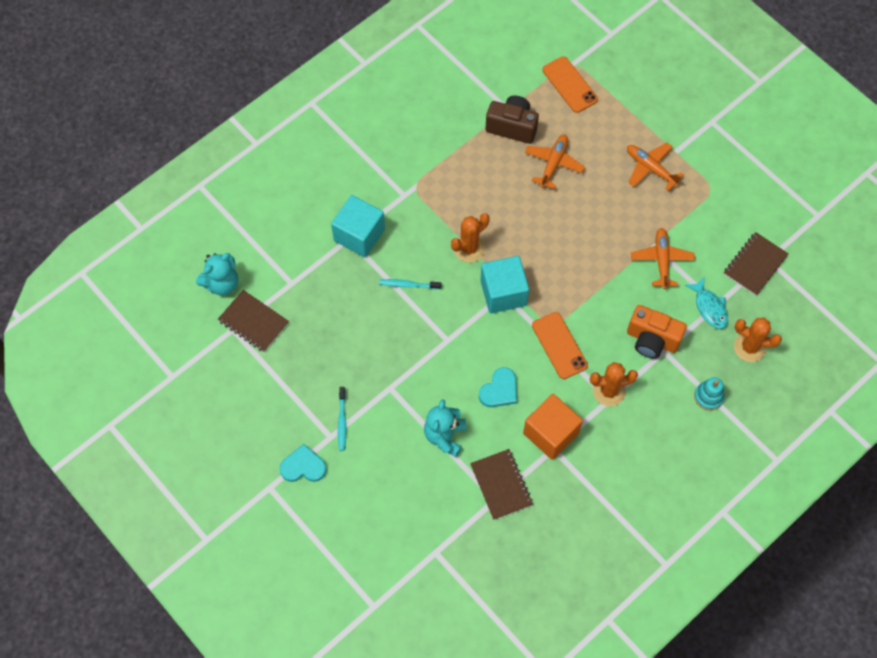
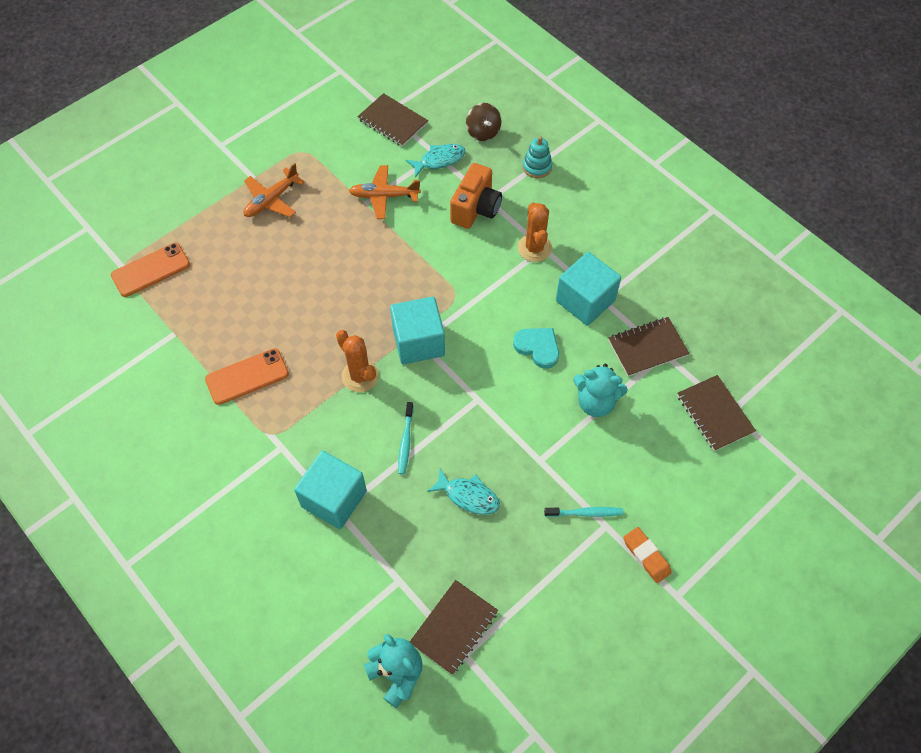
camera: 90 degrees left, 5 degrees down
(303, 466) = (646, 556): turquoise heart -> orange eraser
(359, 332) = (468, 496): none -> turquoise fish
(433, 537) = (714, 414): none -> brown notebook
(512, 127) = (199, 329): brown camera -> none
(551, 433) = (585, 301): orange cube -> turquoise cube
(553, 163) = (255, 289): orange plane -> none
(559, 345) = (483, 290): orange phone -> orange phone (247, 377)
(749, 347) = (483, 132): orange cactus -> brown spinning top

